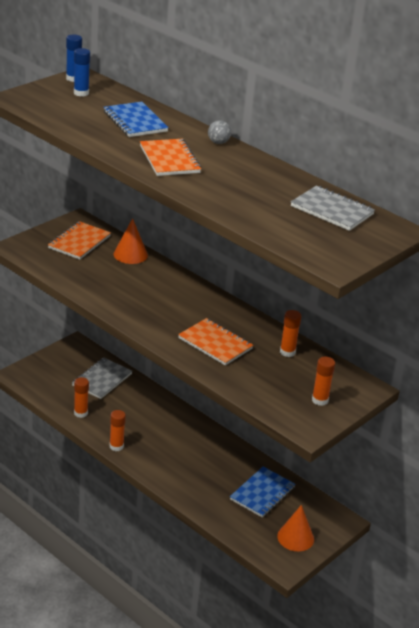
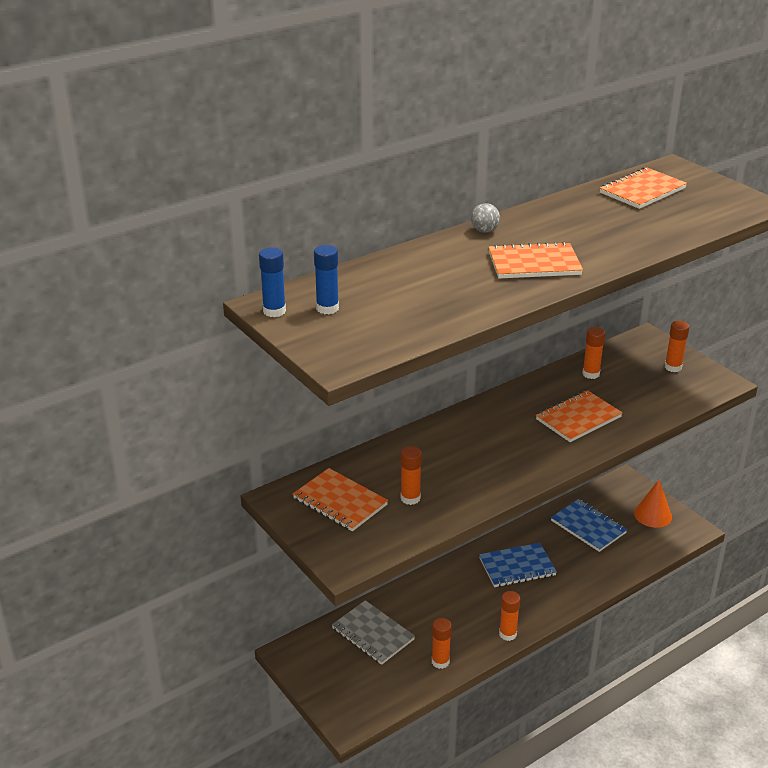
camera: 75 degrees left, 0 degrees up
(89, 269) = (410, 498): none -> orange glue stick
(130, 254) = (378, 460): orange cone -> none
(135, 121) = (424, 277): blue notebook -> blue notebook (517, 567)
(332, 210) = (642, 191): grey notebook -> orange notebook

